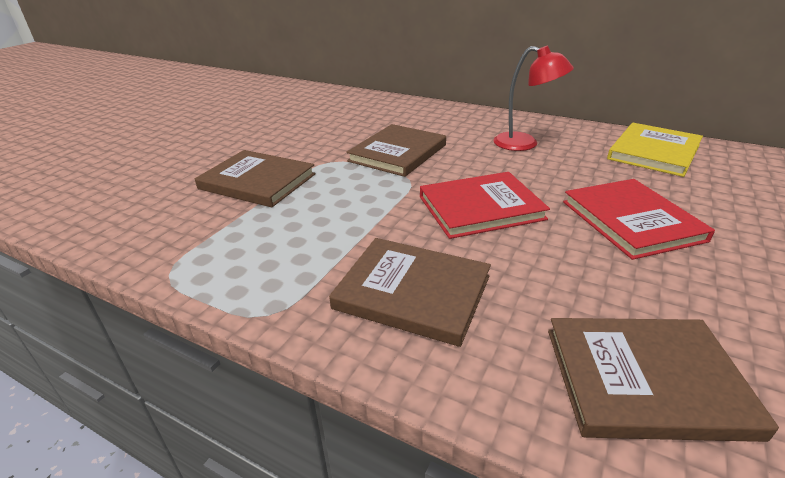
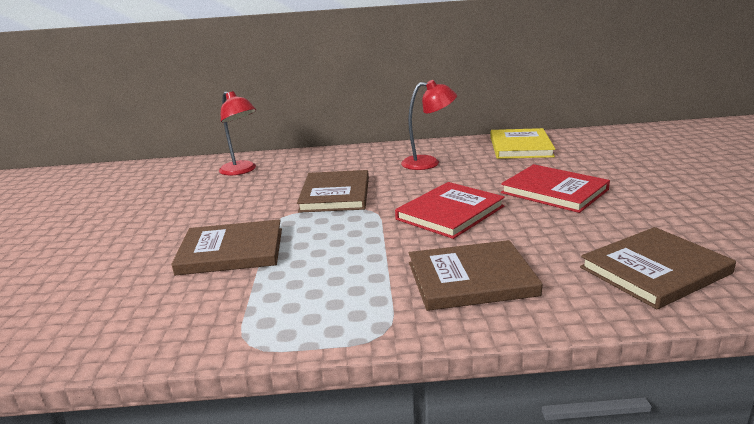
camera: 30 degrees left, 10 degrees down
(352, 108) = (242, 171): none -> red lamp

